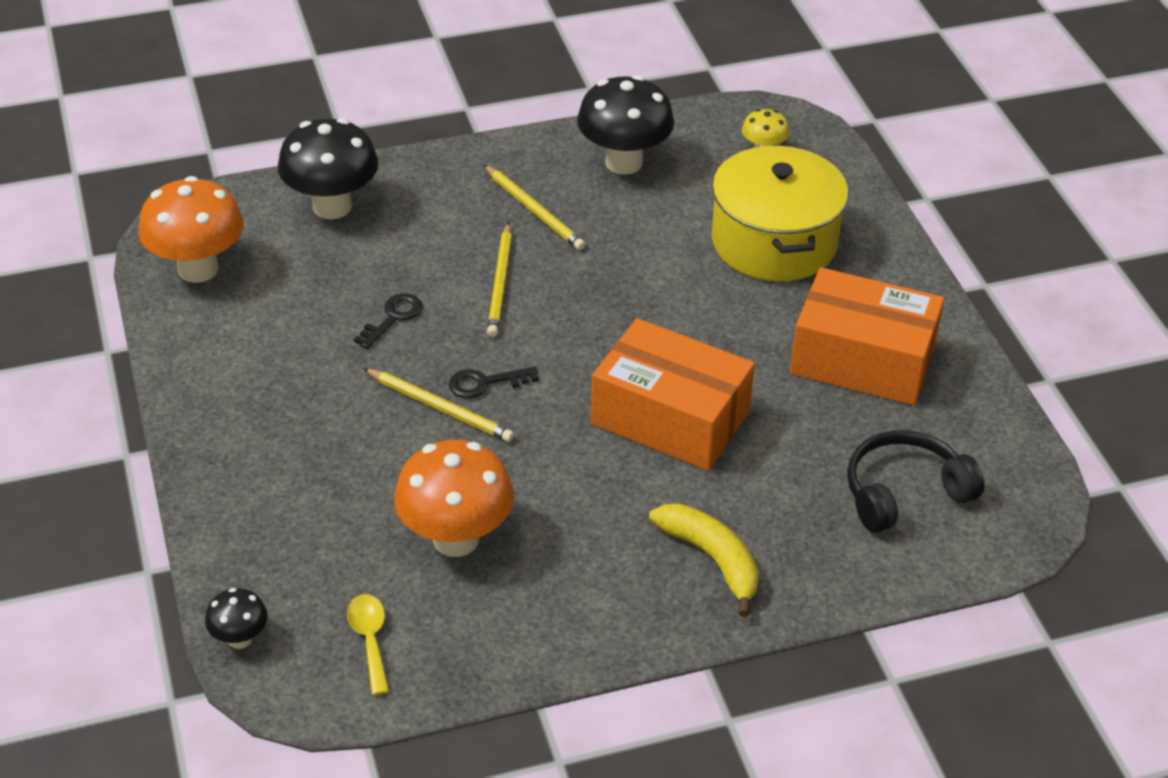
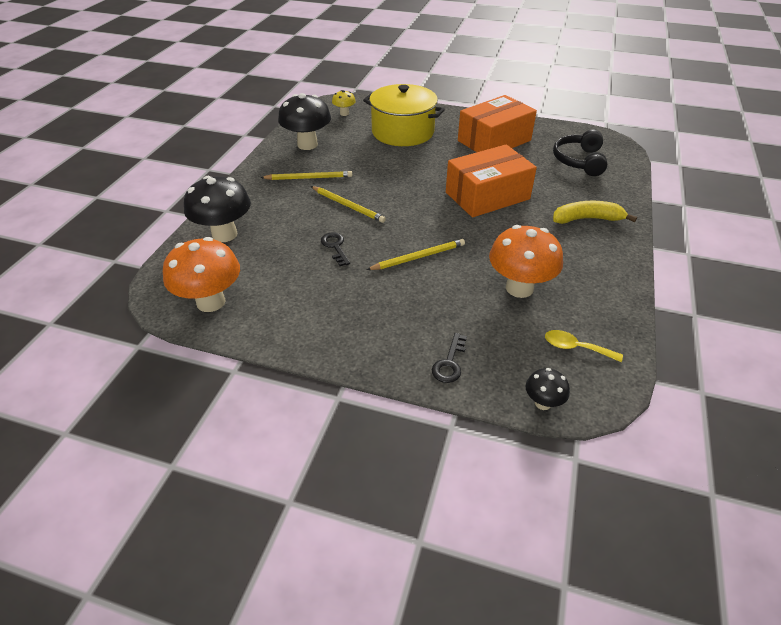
camera: 55 degrees left, 0 degrees up
(485, 383) = (414, 236): black key -> black key (449, 363)

